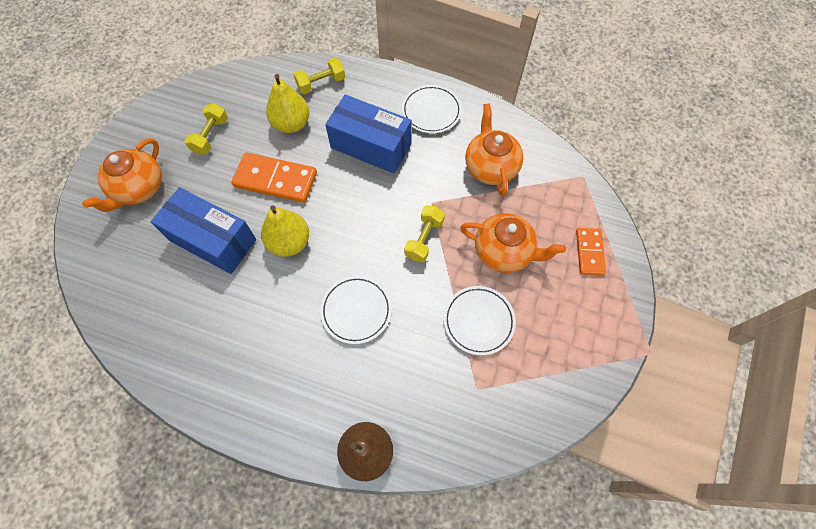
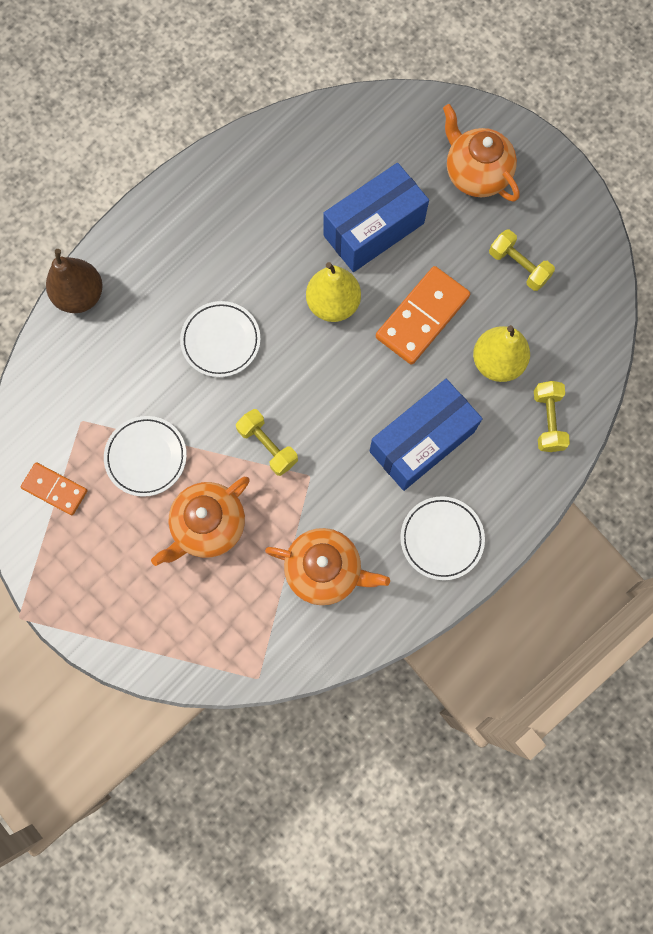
camera: 115 degrees right, 10 degrees up
(589, 252) = (159, 623): orange domino -> orange domino (55, 489)

